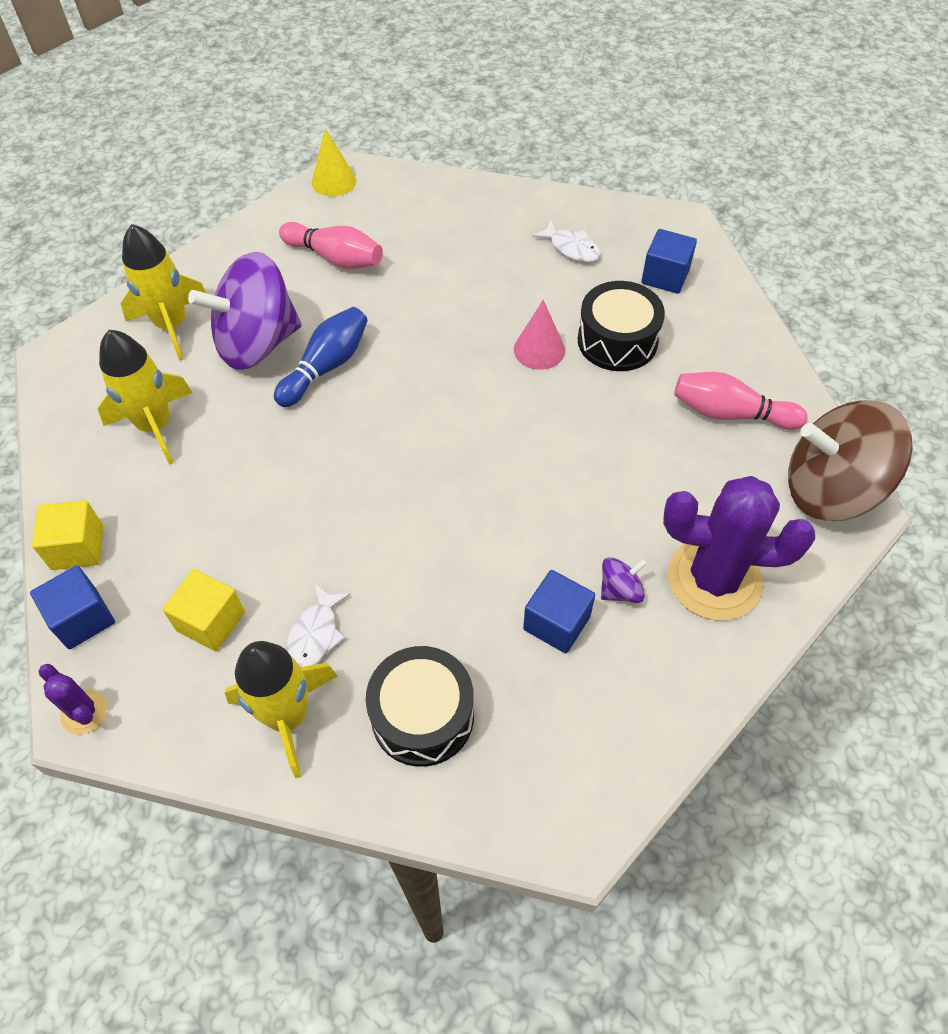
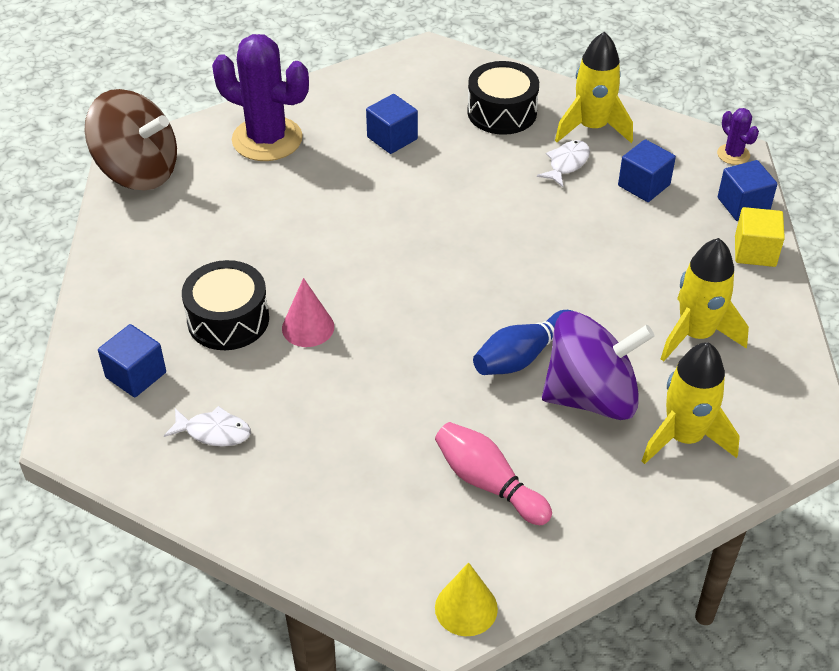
camera: 165 degrees left, 10 degrees down
(211, 621) = (644, 185): yellow cube -> blue cube
(571, 248) = (213, 432): white fish -> white fish turned 135 degrees clockwise
(620, 590) = (337, 146): purple spinning top -> none
(730, 413) = (172, 237): pink bowling pin -> none

